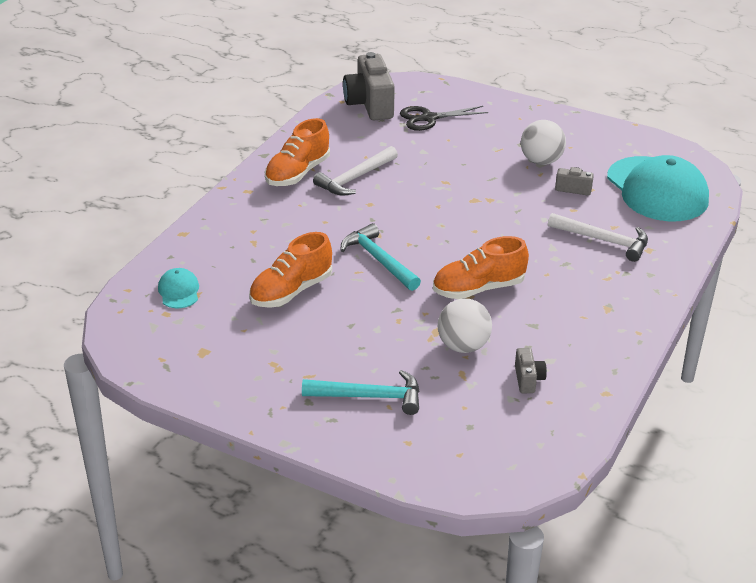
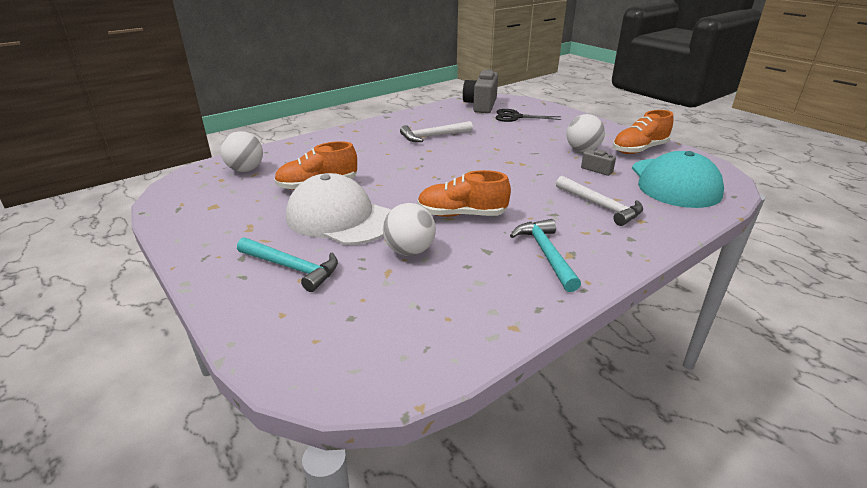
camera: 25 degrees right, 5 degrees down
(179, 291) = (245, 170): turquoise cap -> white ball
(297, 173) = (397, 128): orange shoe -> orange shoe (639, 149)
(359, 327) = (340, 218): none -> white cap
(379, 260) = (401, 181): turquoise hammer -> turquoise hammer (546, 254)
(528, 379) = (444, 293): grey camera -> none

